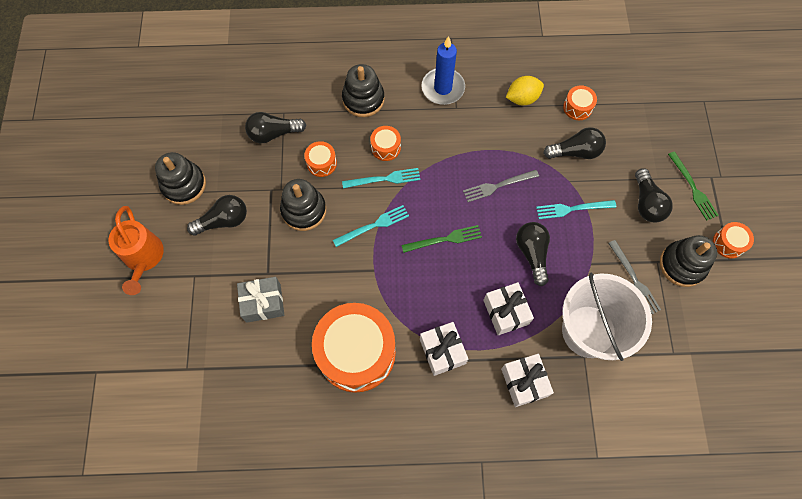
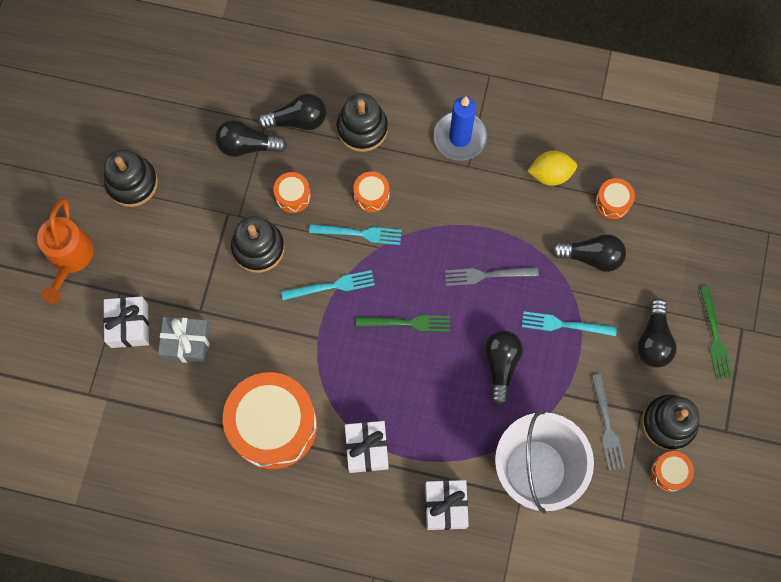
camera: 15 degrees right, 5 degrees up
(224, 221) = (166, 237): black light bulb -> black light bulb (297, 120)
(506, 312) = (450, 424): white gift -> white gift (129, 325)
(728, 243) = (731, 412): orange drum -> orange drum (669, 472)

